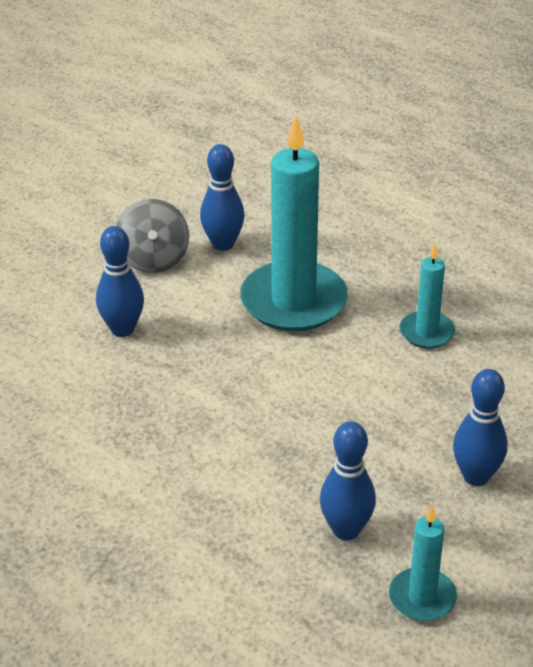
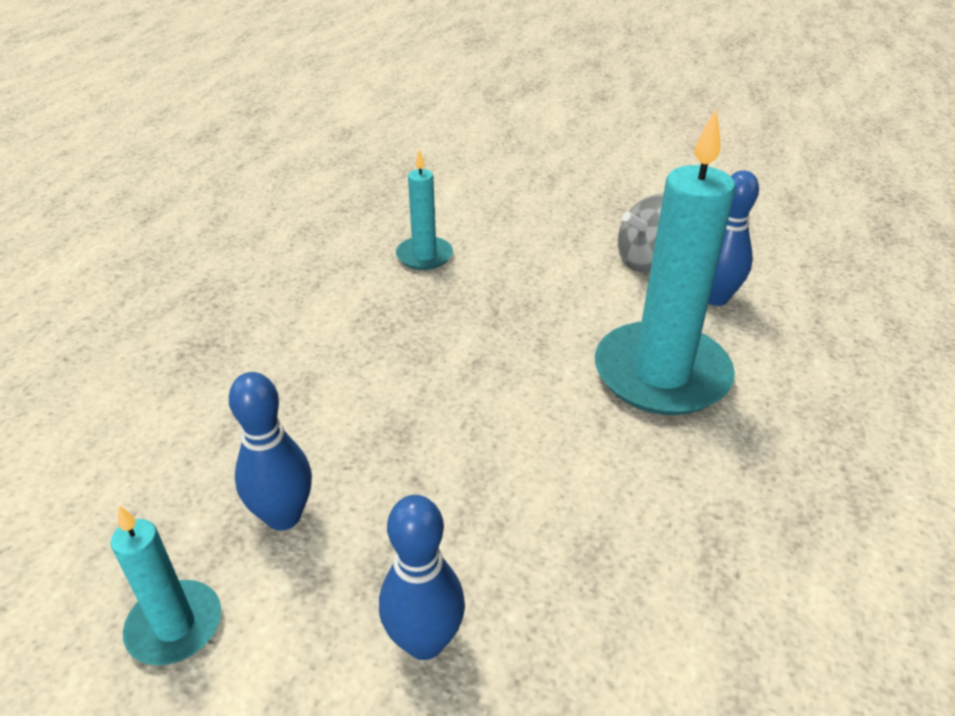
camera: 70 degrees right, 0 degrees up
(122, 329) = (529, 270): blue bowling pin -> none
(426, 332) = (695, 514): turquoise candle -> turquoise candle (424, 256)

